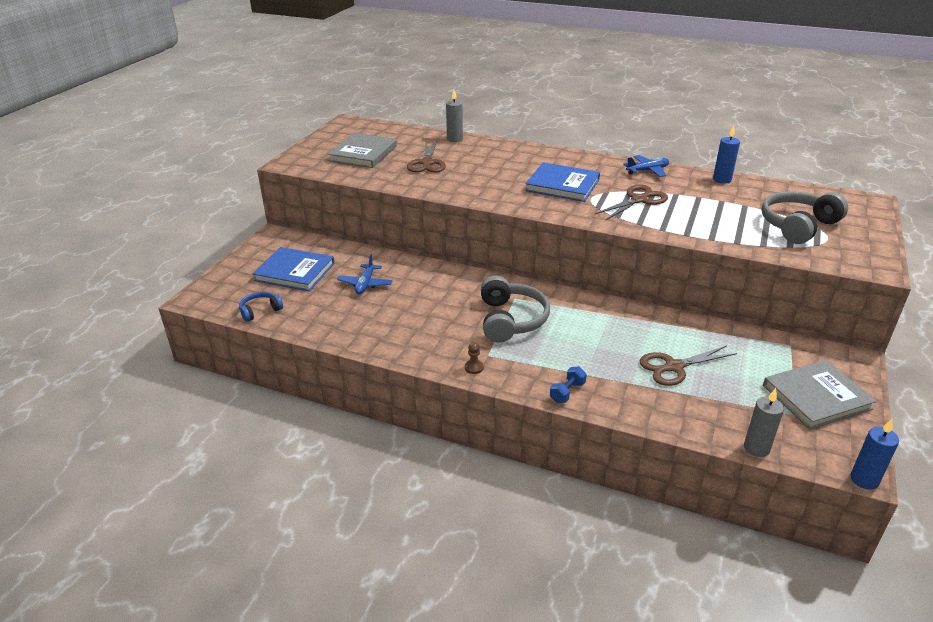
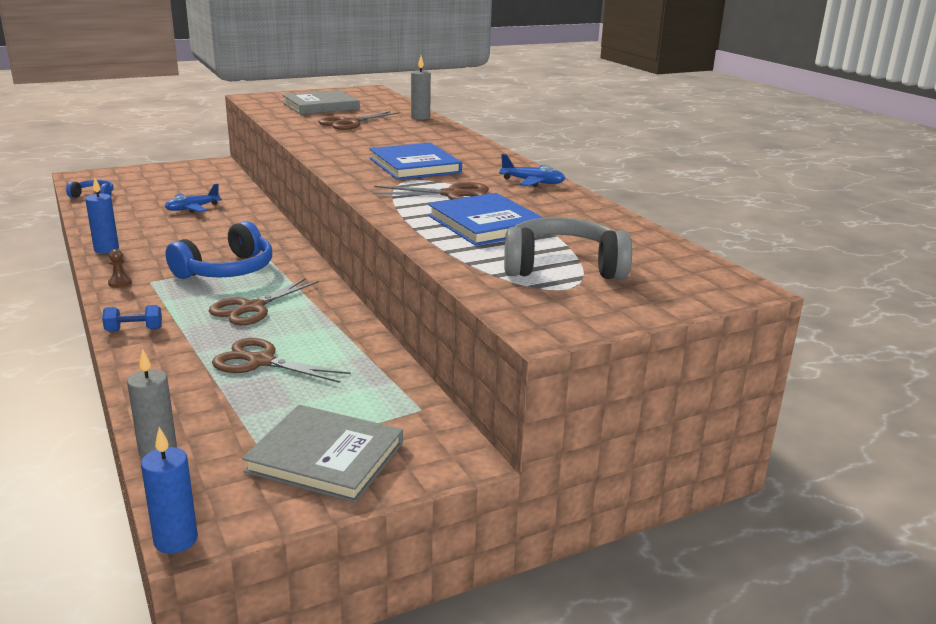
camera: 40 degrees right, 10 degrees down
(295, 272) = (170, 185): blue book -> blue book (486, 224)
(510, 320) = (227, 270): grey headphones -> blue headphones
(588, 337) = (252, 308): none -> brown scissors
(722, 180) = (595, 212): blue candle -> blue candle (106, 249)

